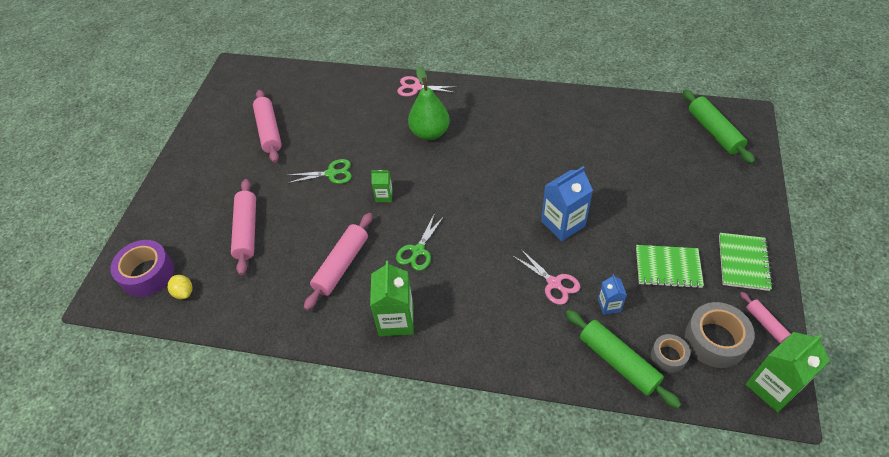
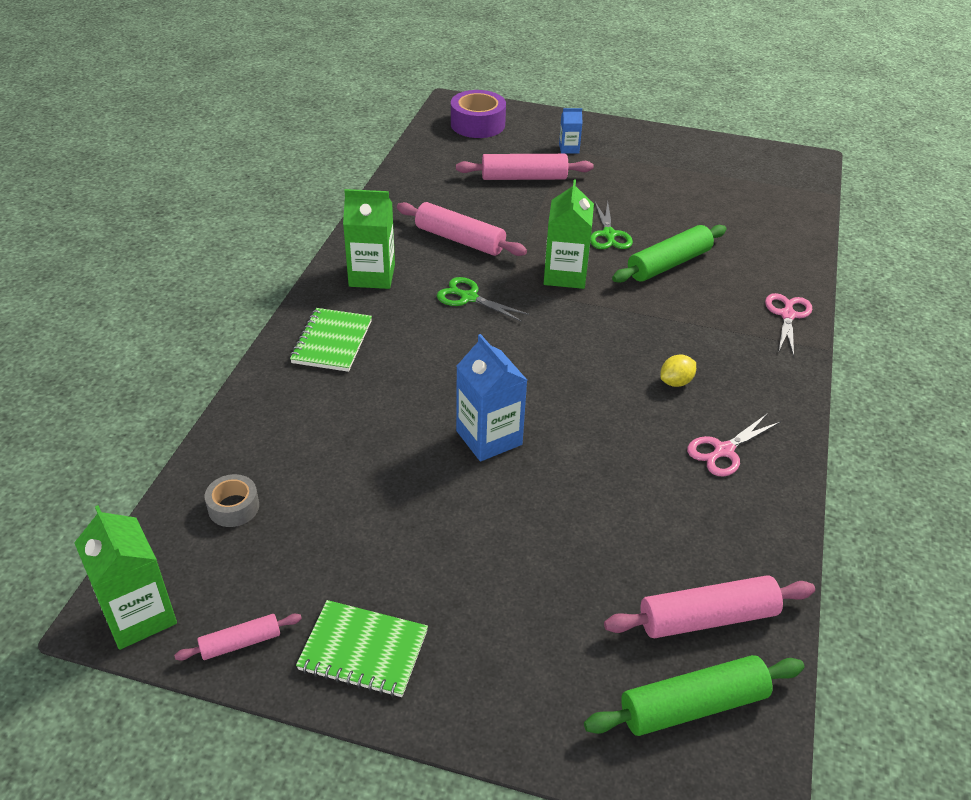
camera: 90 degrees right, 10 degrees down
(184, 292) = (449, 145): yellow lemon -> yellow lemon (676, 382)
(269, 131) = (687, 189): pink rolling pin -> pink rolling pin (707, 618)
(384, 196) = (565, 275): green carton -> green carton, size x1.87
(430, 133) = (685, 322): green pear -> none
(554, 283) = (386, 412): pink scissors -> pink scissors (723, 451)
(609, 305) = (334, 461): blue carton -> blue carton (569, 149)
(618, 362) = (246, 454): green rolling pin -> green rolling pin (669, 264)
(668, 268) = (379, 544): green notebook -> green notebook (332, 342)
(715, 340) = (237, 567): grey tape -> none

